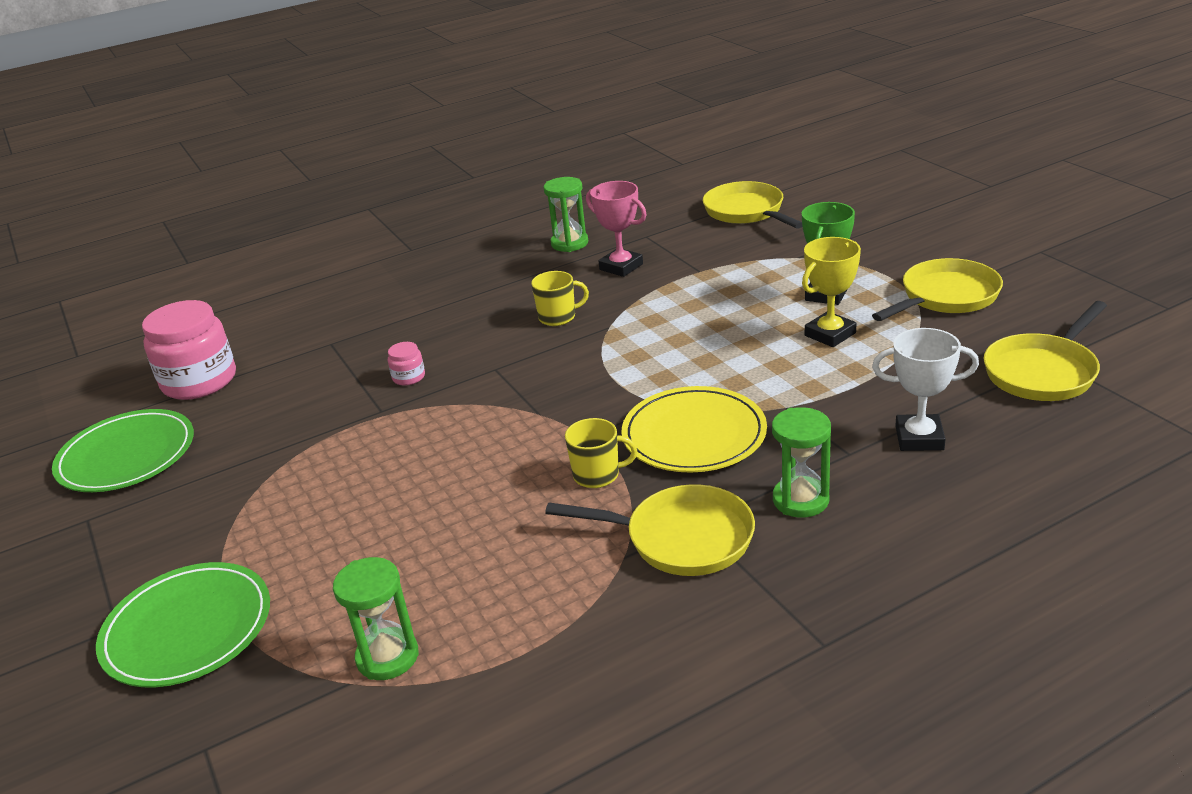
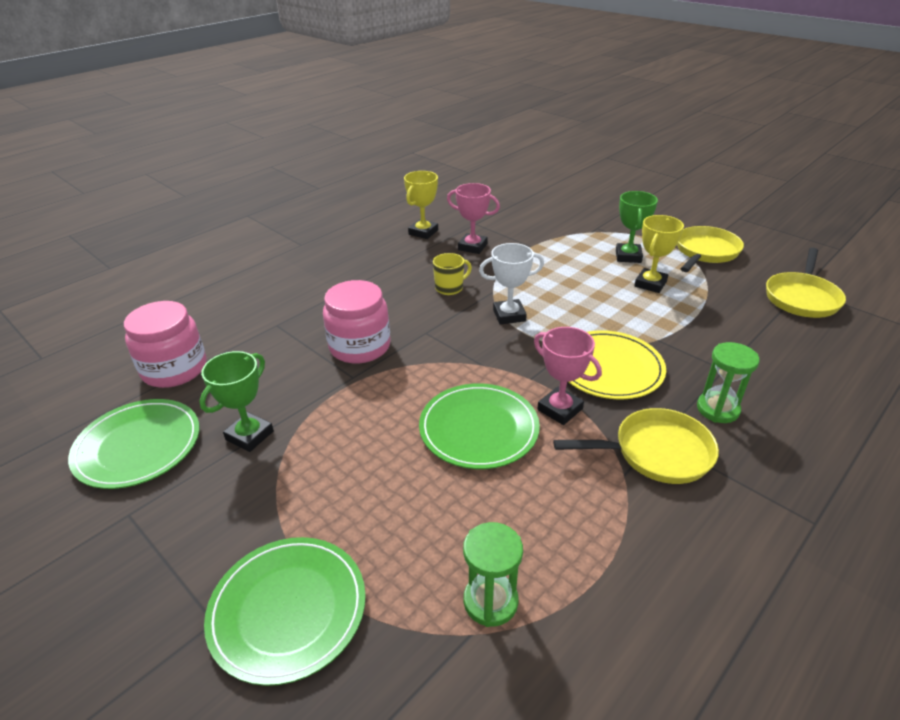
camera: 20 degrees left, 5 degrees up
(239, 459) = (249, 435): none -> green trophy
(409, 377) = (360, 346): pink jar -> pink jar, size x2.32
(487, 484) = (478, 428): none -> green plate
(569, 243) = (423, 232): green hourglass -> yellow trophy
(597, 475) = (560, 409): yellow mug -> pink trophy
(747, 212) = (535, 203): yellow pan -> none
(919, 438) = (761, 352): white trophy -> white trophy (509, 315)

